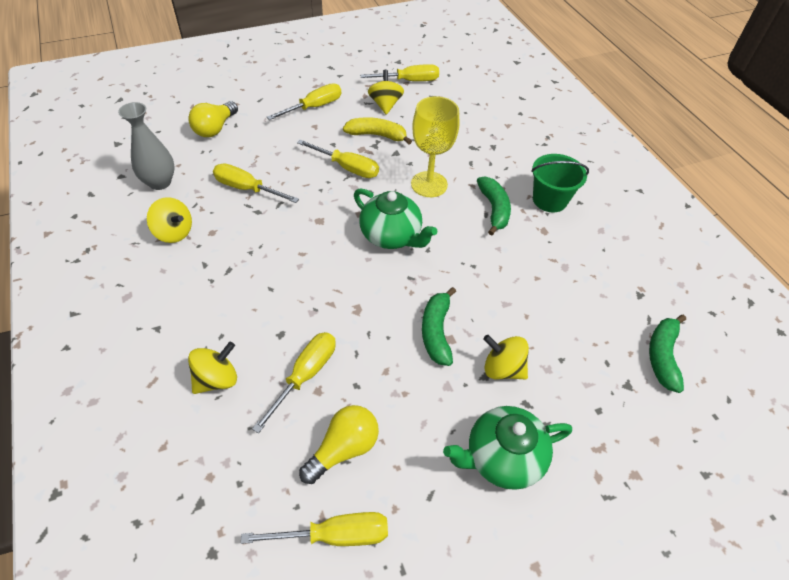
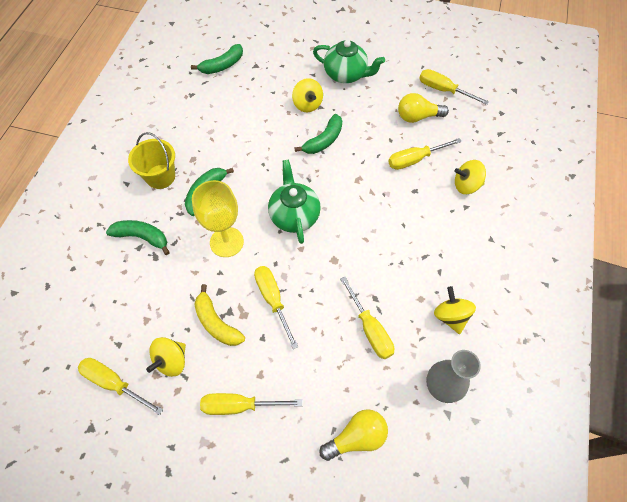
camera: 140 degrees left, 10 degrees up
(499, 153) = (142, 237): none -> green banana
(549, 200) = (160, 176): green bucket -> yellow bucket

